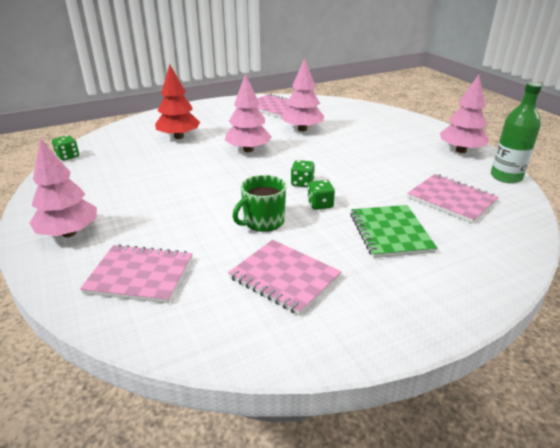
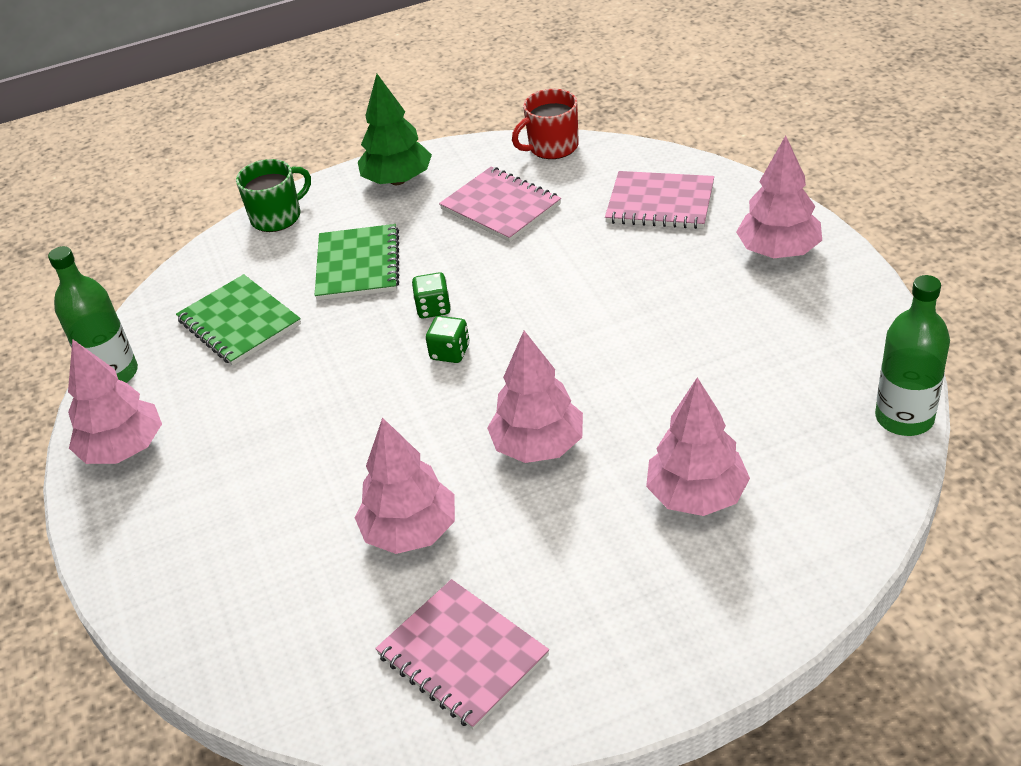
camera: 170 degrees left, 10 degrees up
(68, 156) = (904, 418): green dice -> green bottle
(179, 137) = (696, 495): red tree -> pink tree
(234, 351) = (552, 147): none -> red mug
(263, 222) = (519, 276): green mug -> green mug (277, 217)
(398, 312) = (398, 180): none -> green tree
(451, 200) = (239, 322): pink notebook -> green notebook

